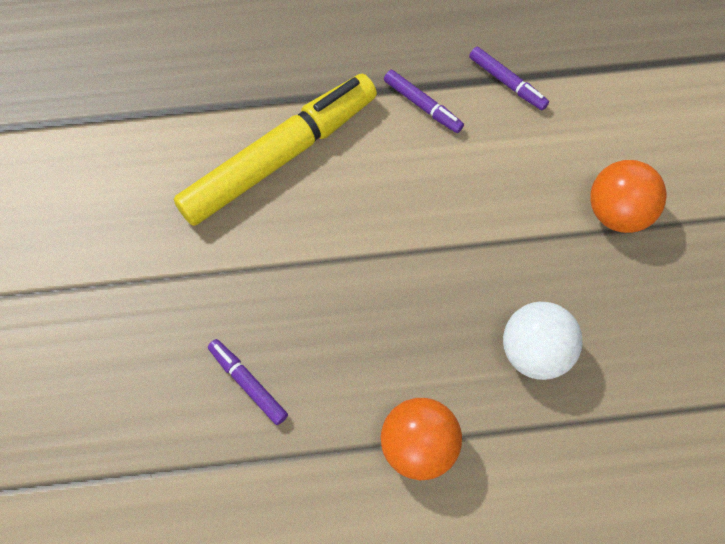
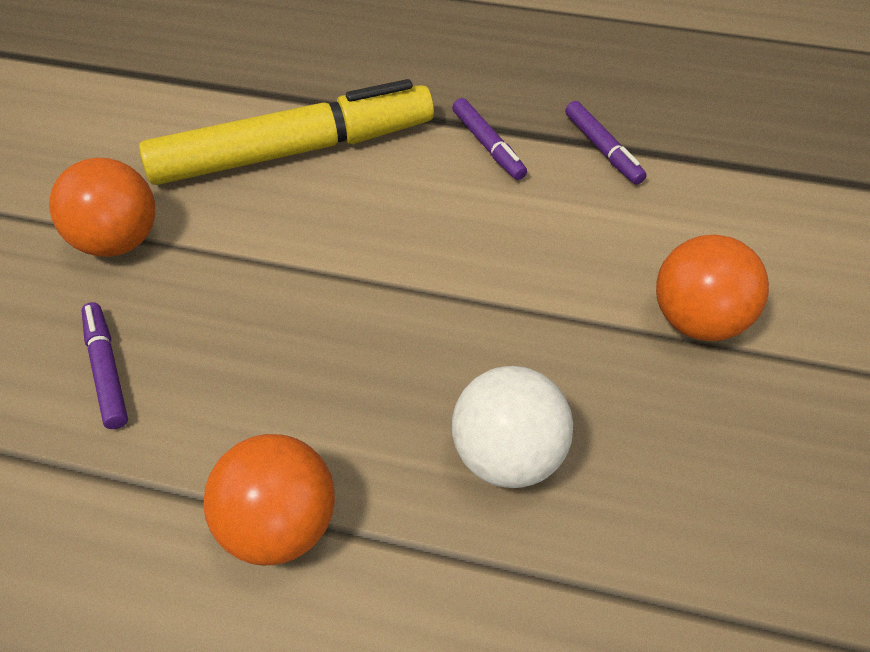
camera: 20 degrees right, 15 degrees down
(193, 280) = (119, 241): none -> orange ball

